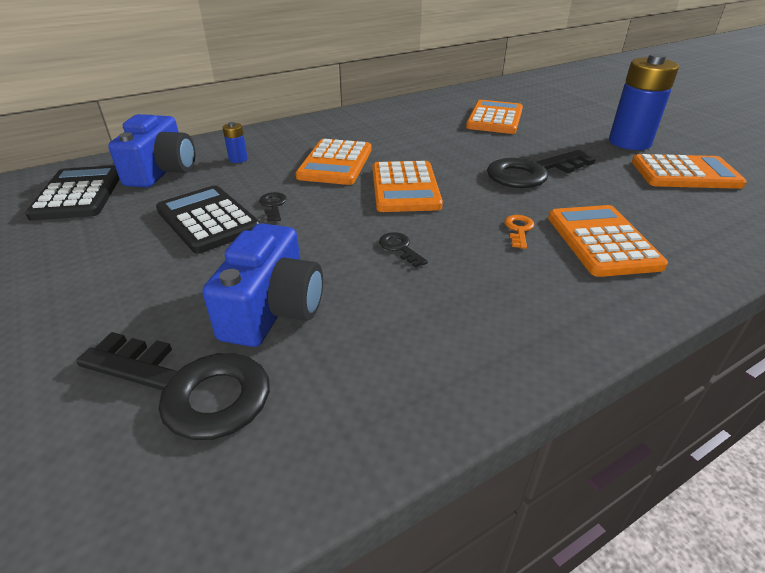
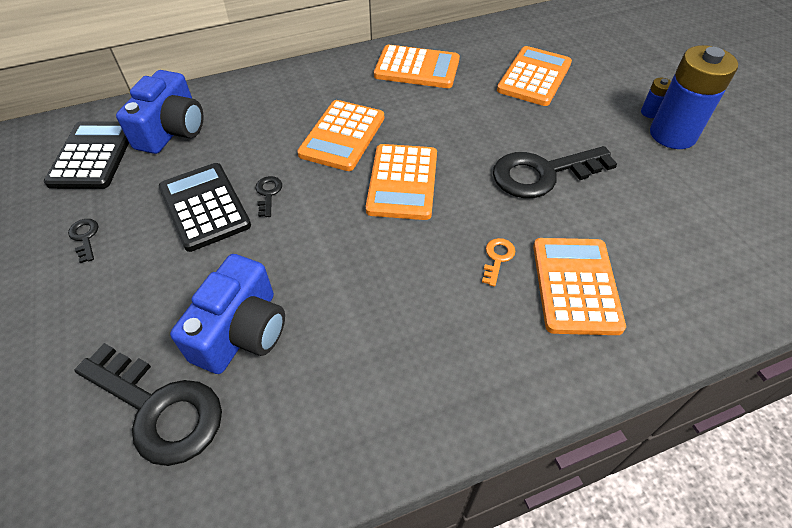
camera: 10 degrees right, 15 degrees up
(238, 159) = (247, 119): blue battery -> blue battery (650, 112)
(400, 248) = (373, 269): black key -> black key (85, 237)
(685, 173) = (712, 194): orange calculator -> orange calculator (417, 68)

